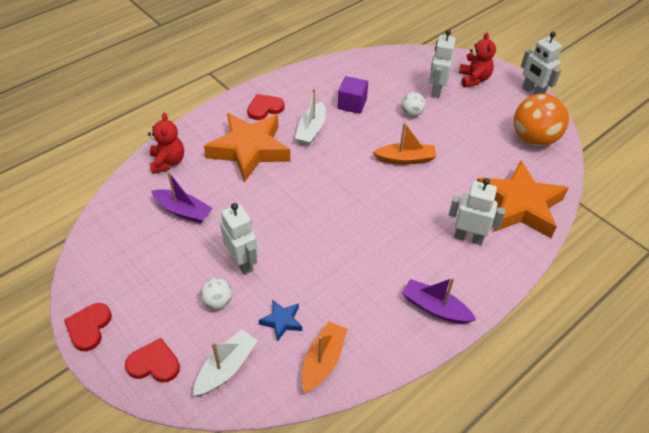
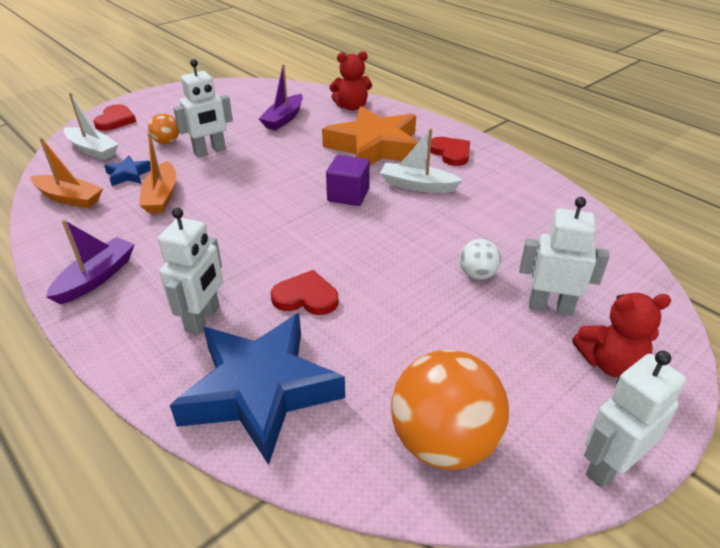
camera: 90 degrees right, 10 degrees down
(89, 327) = (164, 94): red heart -> red heart (306, 297)
(218, 302) = (166, 142): white ball -> orange ball
(352, 104) = (480, 217): purple cube -> purple cube (348, 195)
(405, 159) = (368, 264): orange boat -> orange boat (161, 196)
(519, 205) = (260, 390): orange star -> blue star

